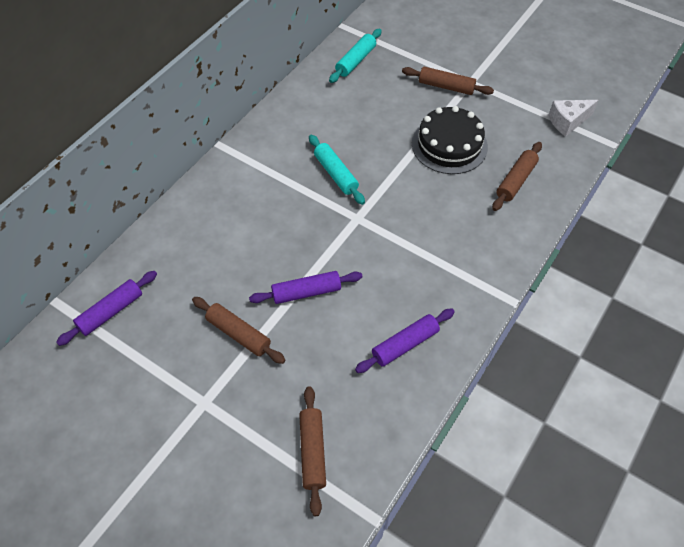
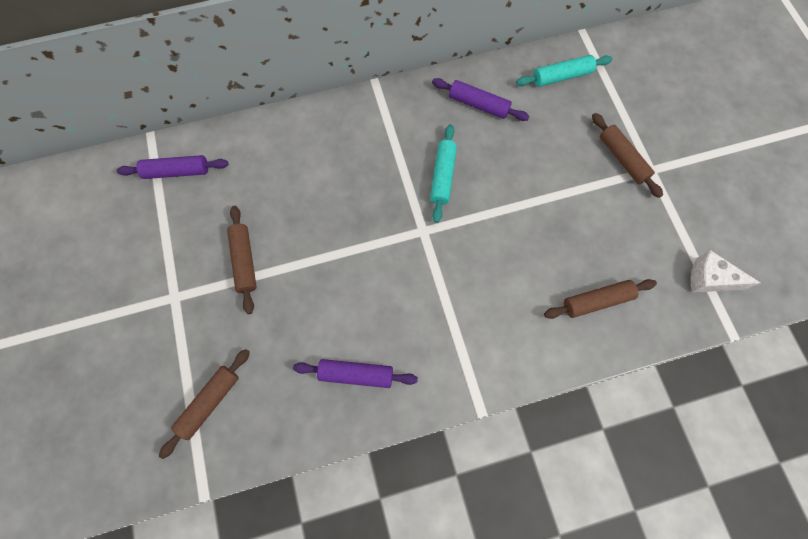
camera: 40 degrees right, 15 degrees up
(306, 292) = (323, 266): purple rolling pin -> purple rolling pin (478, 105)
(449, 145) = (568, 220): black cake -> none

